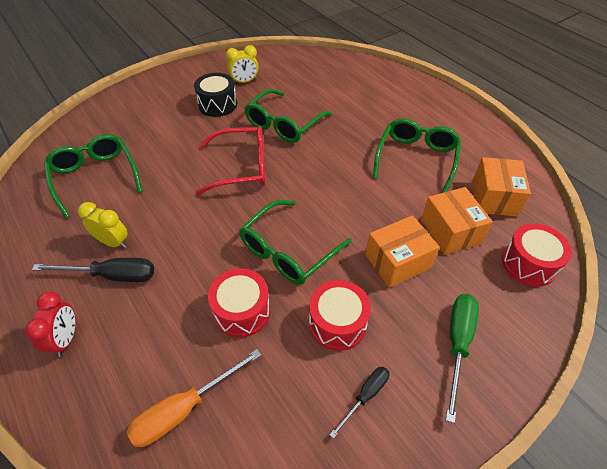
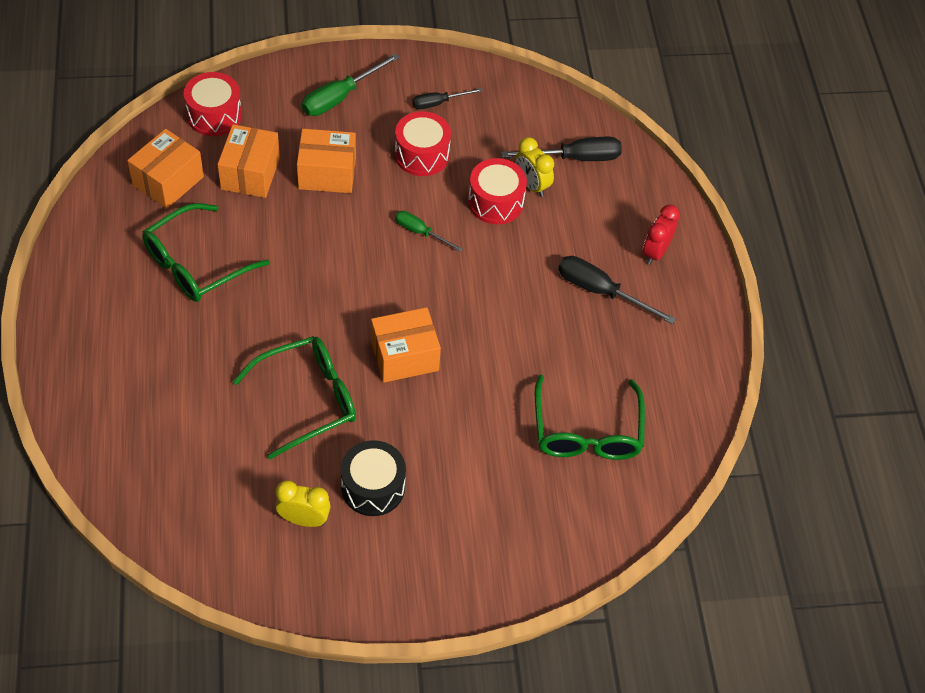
camera: 155 degrees left, 5 degrees up
(113, 242) = (589, 328): yellow clock -> yellow clock (531, 185)
(185, 408) = (575, 158): orange screwdriver -> black screwdriver
(242, 167) = (404, 356): red glasses -> orange box
(288, 251) = (420, 232): green glasses -> green screwdriver

